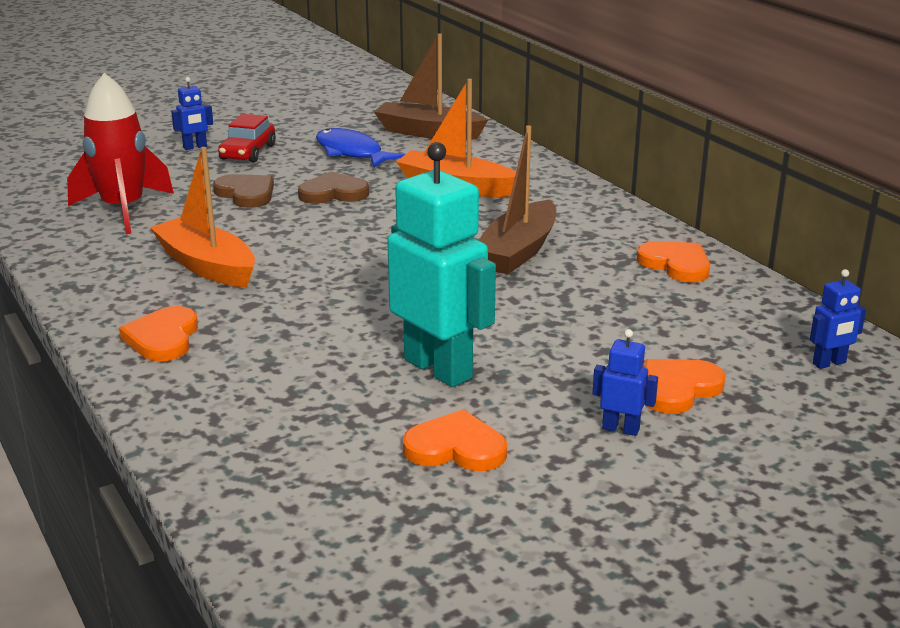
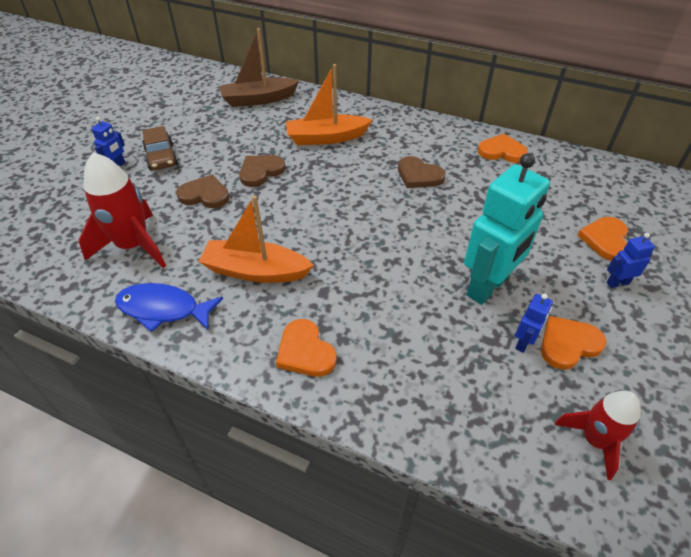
camera: 35 degrees left, 20 degrees up
(248, 152) = (161, 157): red car -> brown car
(351, 525) = (594, 440): none -> red rocket
(352, 152) = (231, 133): blue fish -> blue fish (163, 309)
(439, 368) = (488, 287): turquoise robot -> turquoise robot turned 120 degrees clockwise
(518, 251) = (419, 175): brown boat -> brown heart
(829, 363) = (638, 189): blue robot -> blue robot (523, 343)

